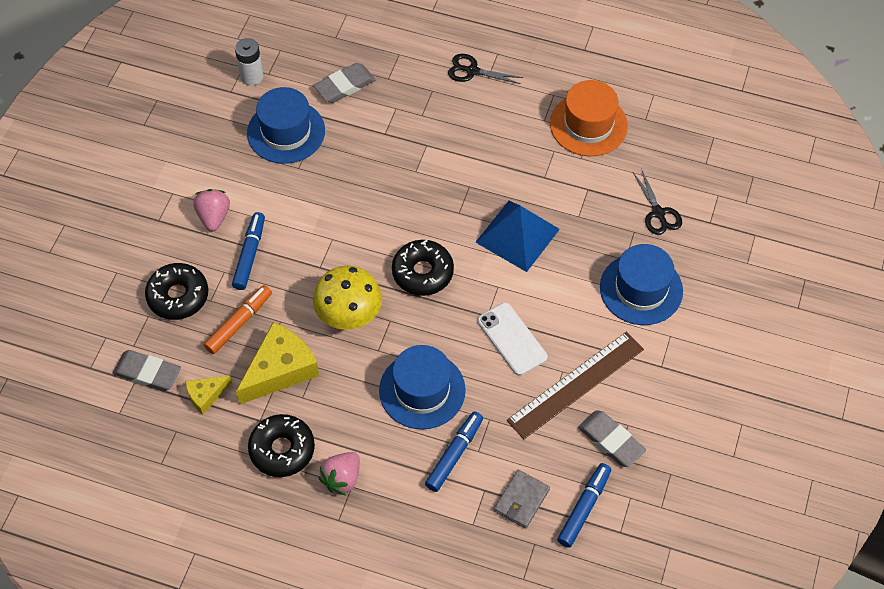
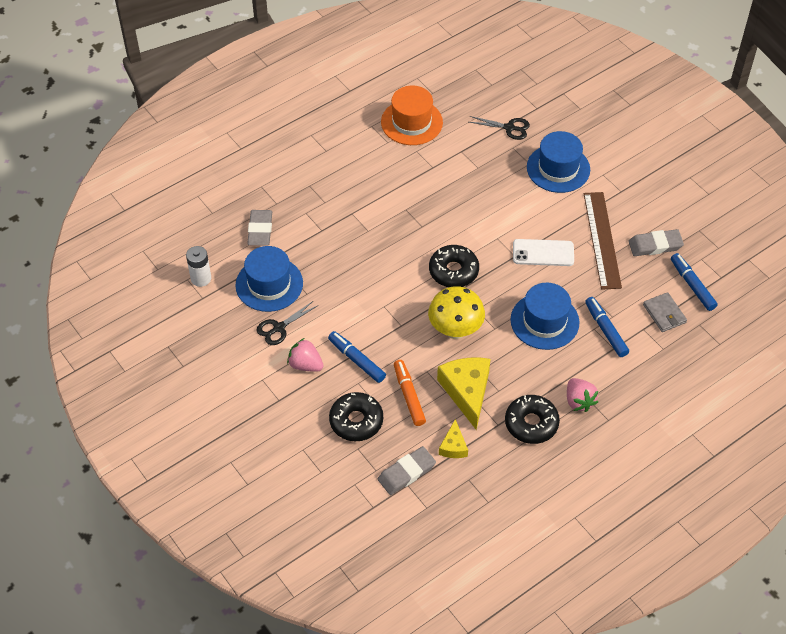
camera: 55 degrees left, 5 degrees down
(472, 71) = (313, 155): black scissors -> black scissors (279, 328)
(517, 235) = (466, 206): blue pyramid -> none

